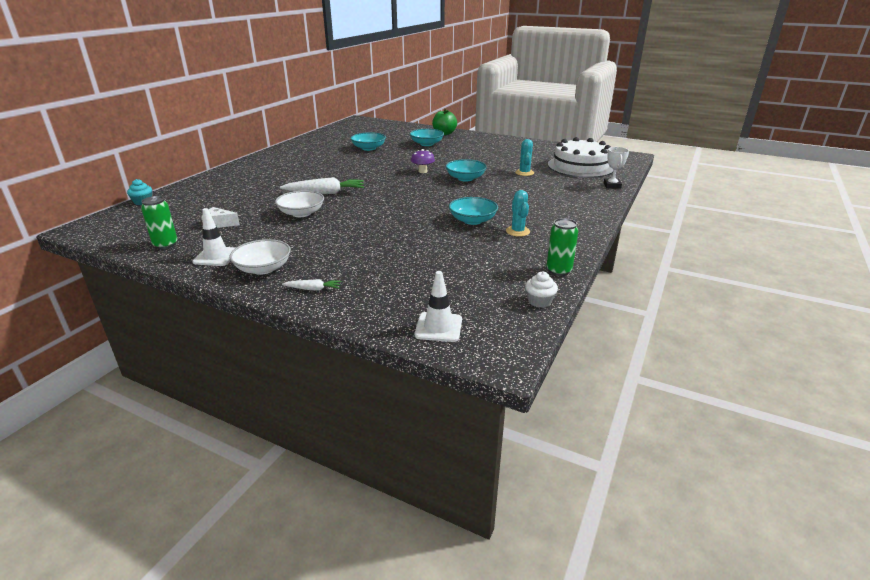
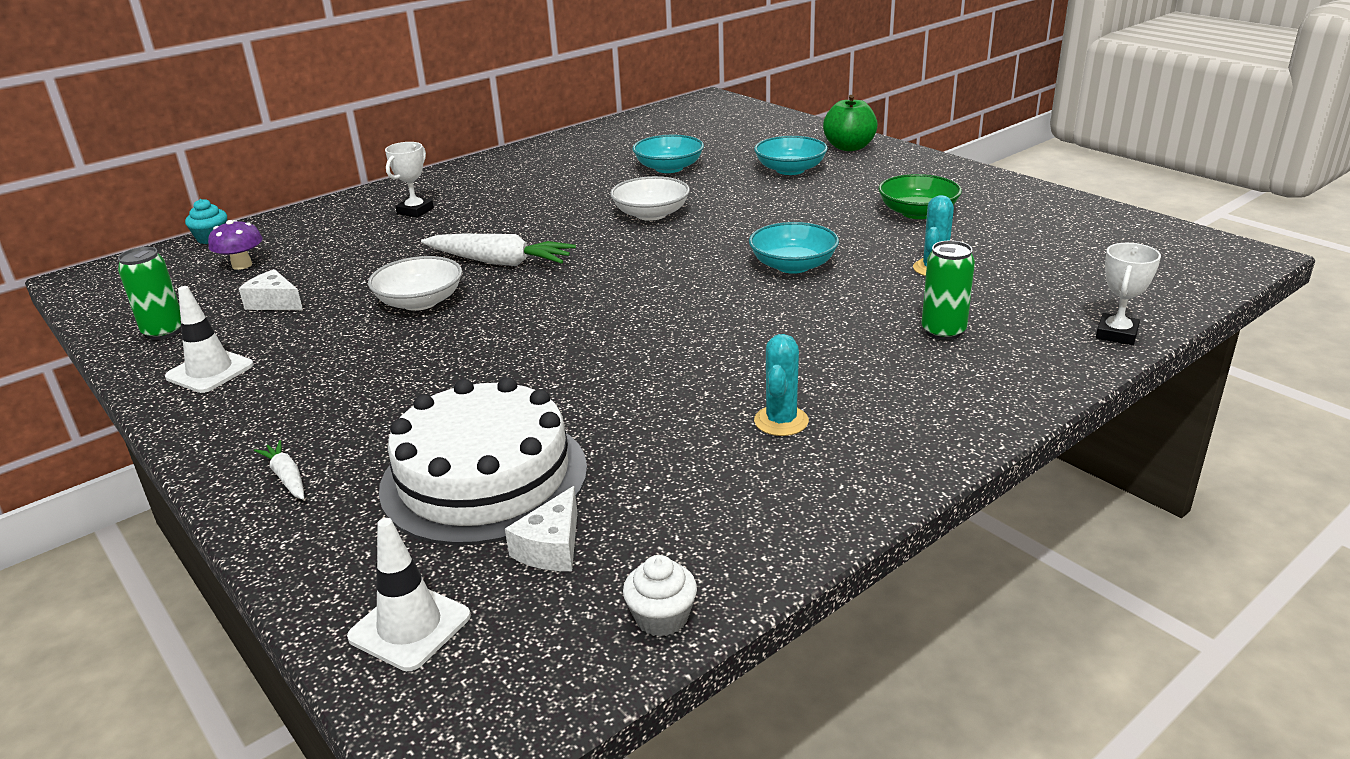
camera: 25 degrees right, 0 degrees up
(254, 178) = (415, 211): none -> white trophy
(263, 268) = (253, 412): white bowl -> white bowl (651, 214)
(313, 289) = (286, 477): white carrot -> white carrot turned 150 degrees counterclockwise
(422, 171) = (722, 236): purple mushroom -> purple mushroom (242, 265)
(469, 289) = (551, 547): none -> white cheese
(472, 220) = (712, 375): turquoise bowl -> none
(498, 154) = (917, 213): none -> green bowl
(558, 271) = (776, 546): green can -> green can (943, 331)
(580, 166) = (1084, 269): white cake -> white cake (484, 477)

